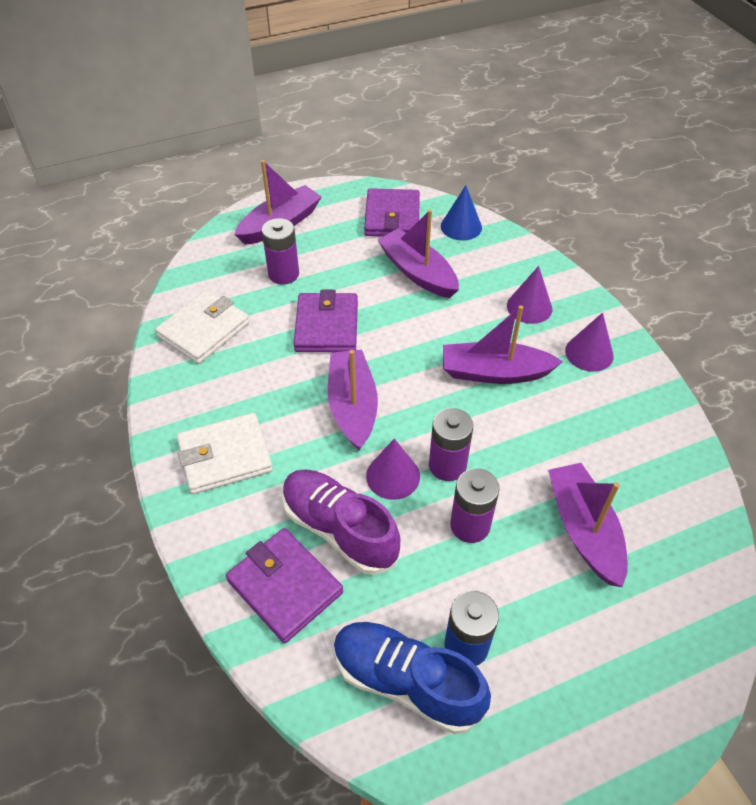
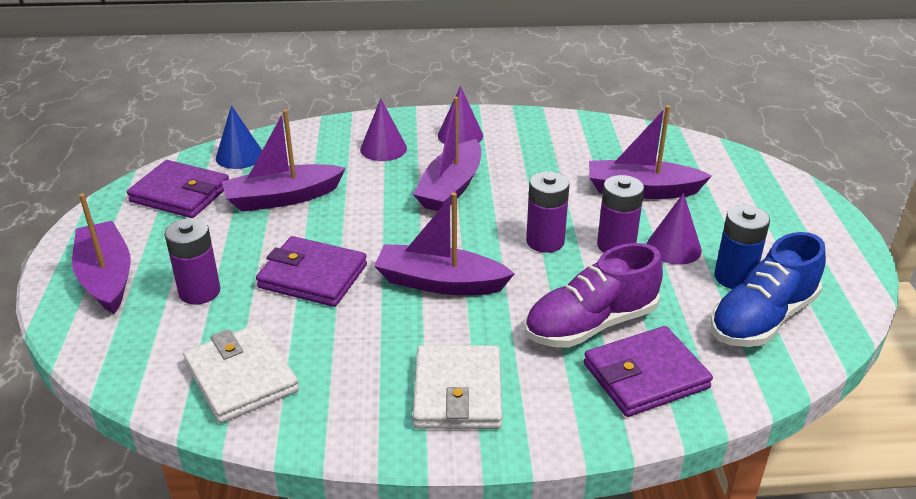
camera: 70 degrees left, 15 degrees down
(393, 476) = (542, 276): purple cone -> purple cone (674, 247)

